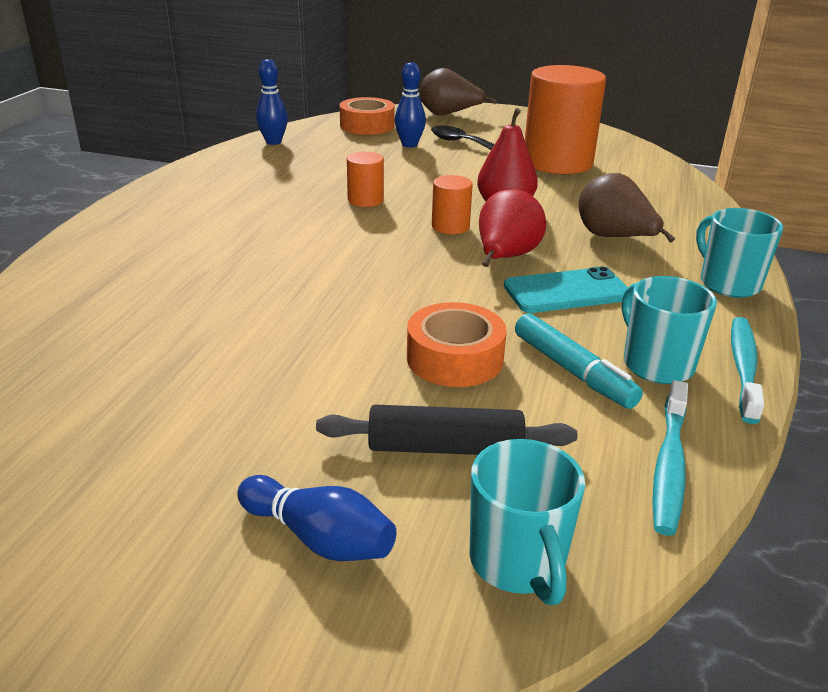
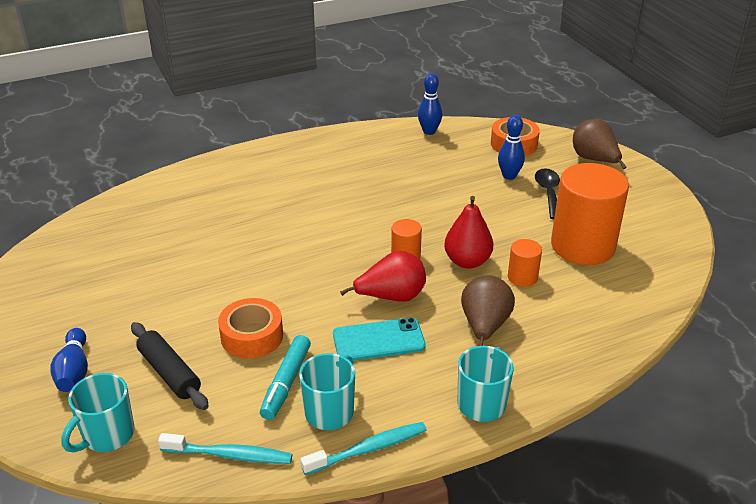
camera: 50 degrees right, 5 degrees up
(365, 200) = (396, 208): orange cylinder -> orange cylinder (522, 277)
(567, 291) = (378, 340): turquoise phone -> turquoise phone turned 45 degrees counterclockwise
(669, 465) = (229, 455): turquoise toothbrush -> turquoise toothbrush turned 150 degrees counterclockwise

